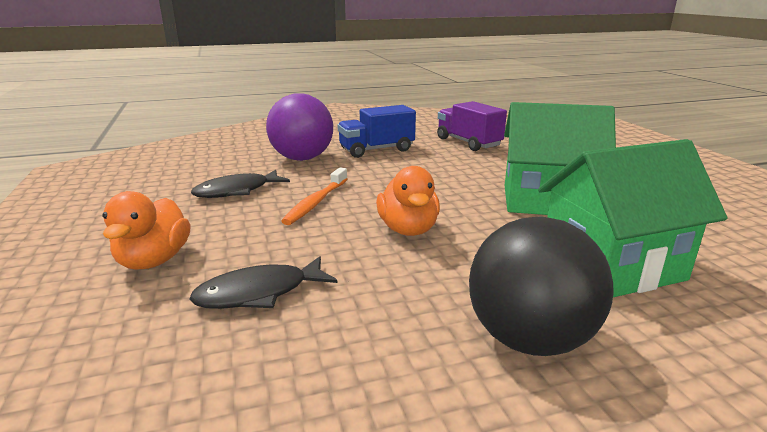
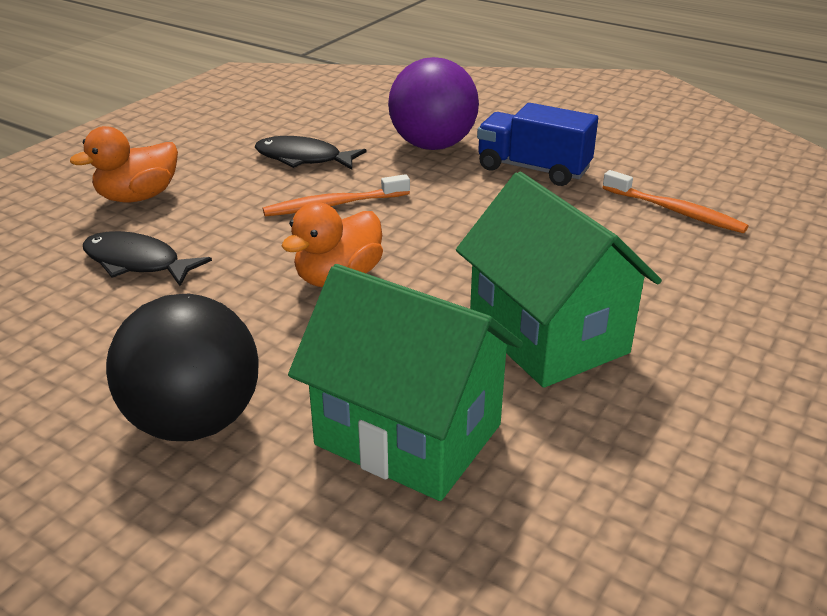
camera: 50 degrees right, 10 degrees up
(468, 142) = (675, 211): purple truck -> orange toothbrush

